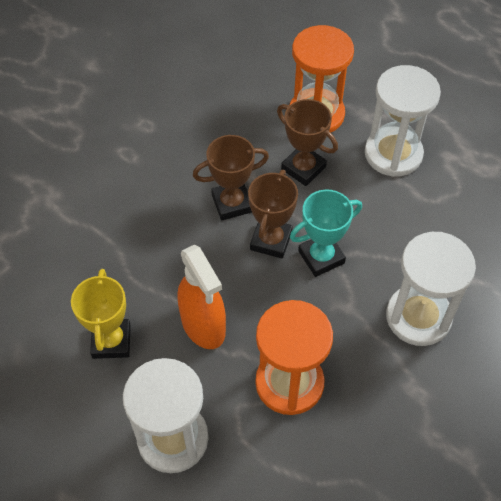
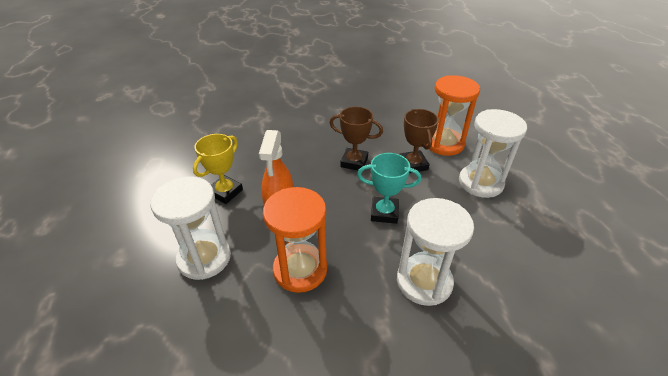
camera: 35 degrees right, 15 degrees down
(271, 240) = (360, 189): brown trophy -> none

